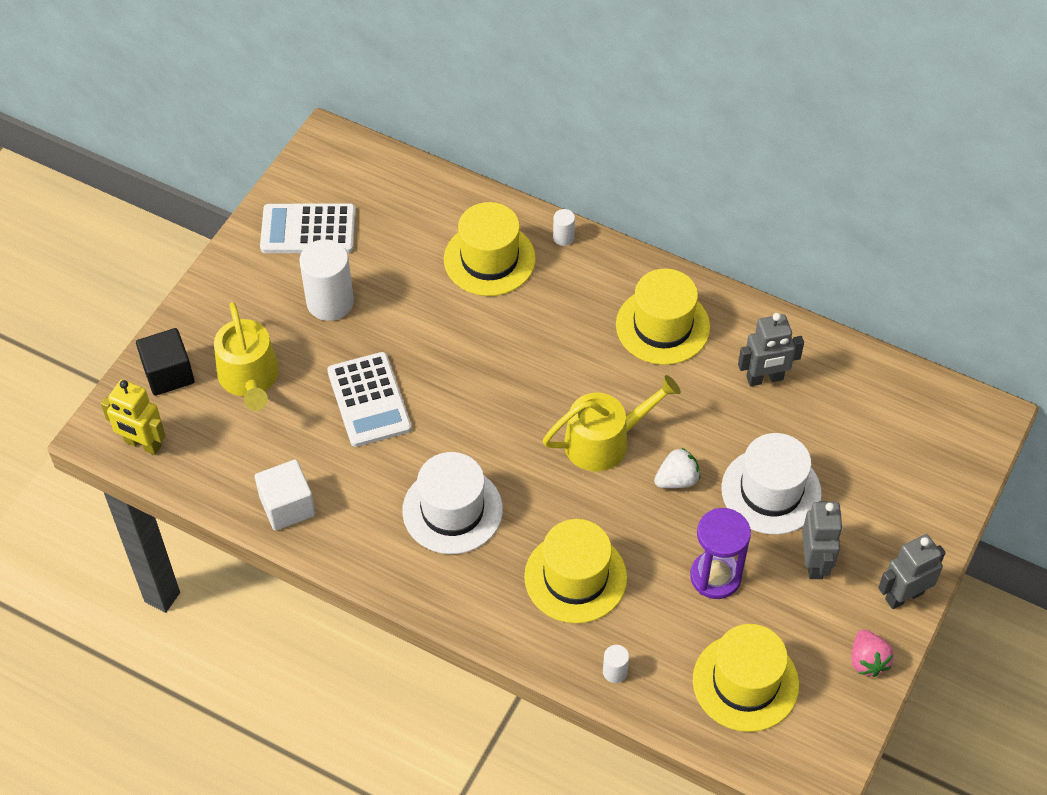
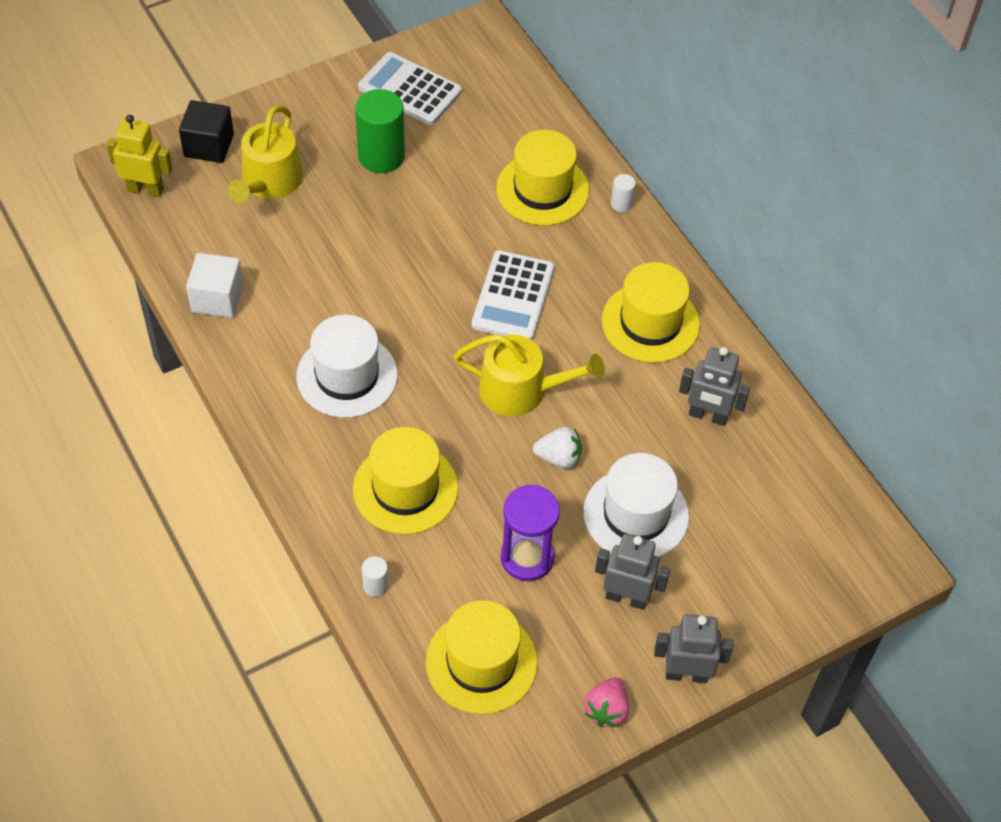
camera: 30 degrees right, 0 degrees up
(143, 444) = (145, 189): yellow robot -> yellow robot turned 135 degrees clockwise
(330, 302) = (381, 156): white cylinder -> green cylinder
(369, 400) = (350, 250): white calculator -> white calculator (513, 296)
(814, 562) = (626, 597): grey robot -> grey robot turned 105 degrees counterclockwise

